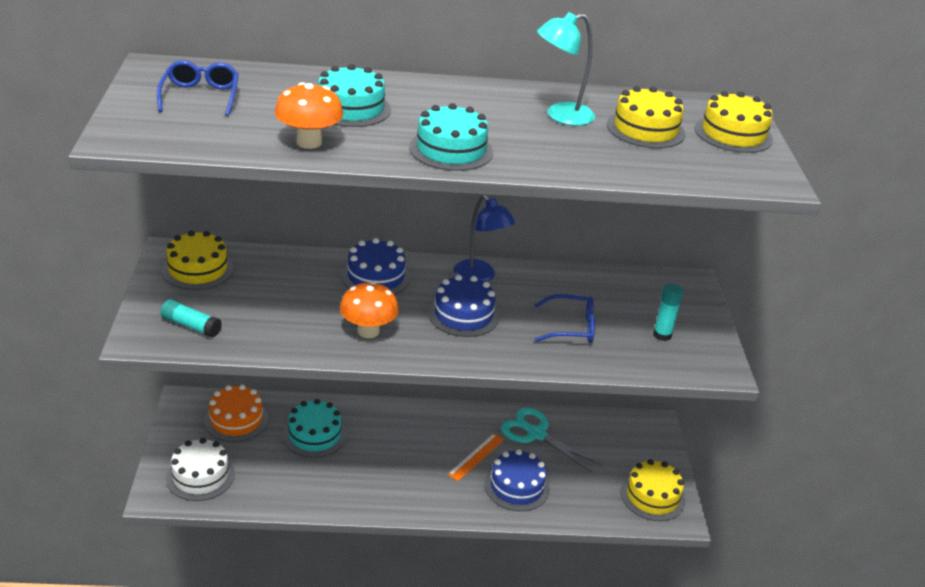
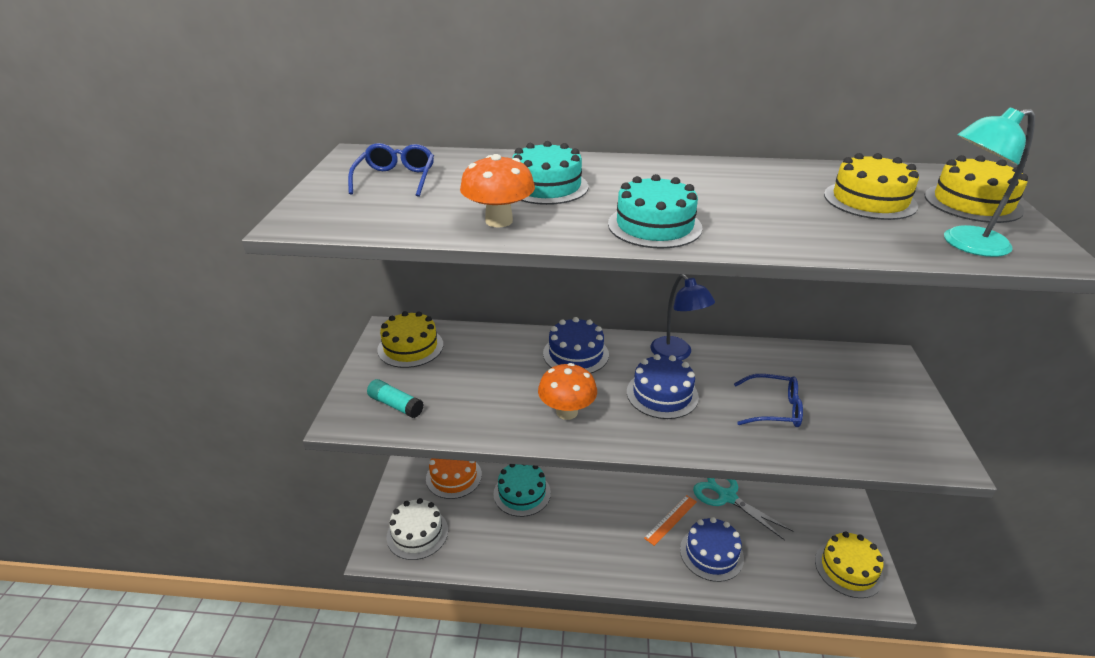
camera: 10 degrees right, 0 degrees up
(560, 116) = (771, 189): turquoise lamp -> turquoise lamp (964, 244)
(662, 335) = (872, 418): turquoise glue stick -> none

